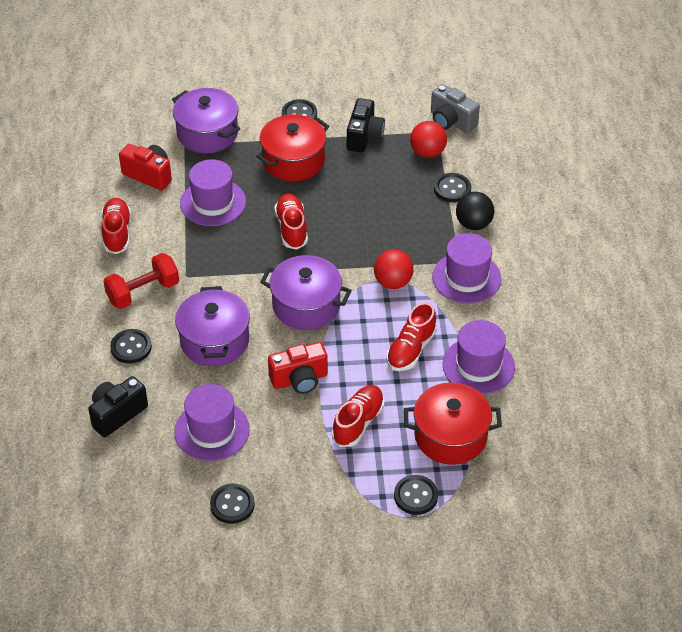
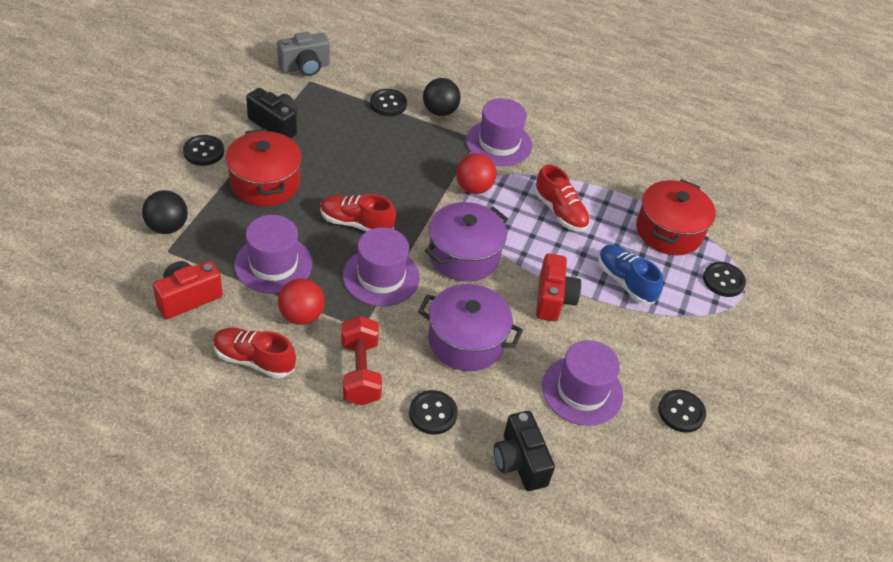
camera: 70 degrees left, 0 degrees up
(207, 133) = (167, 227): purple pot -> black ball
(358, 422) = (625, 281): red shoe -> blue shoe
(427, 152) = (331, 97): red ball -> red ball (301, 315)
(478, 366) = (601, 181): purple hat -> purple hat (381, 276)

